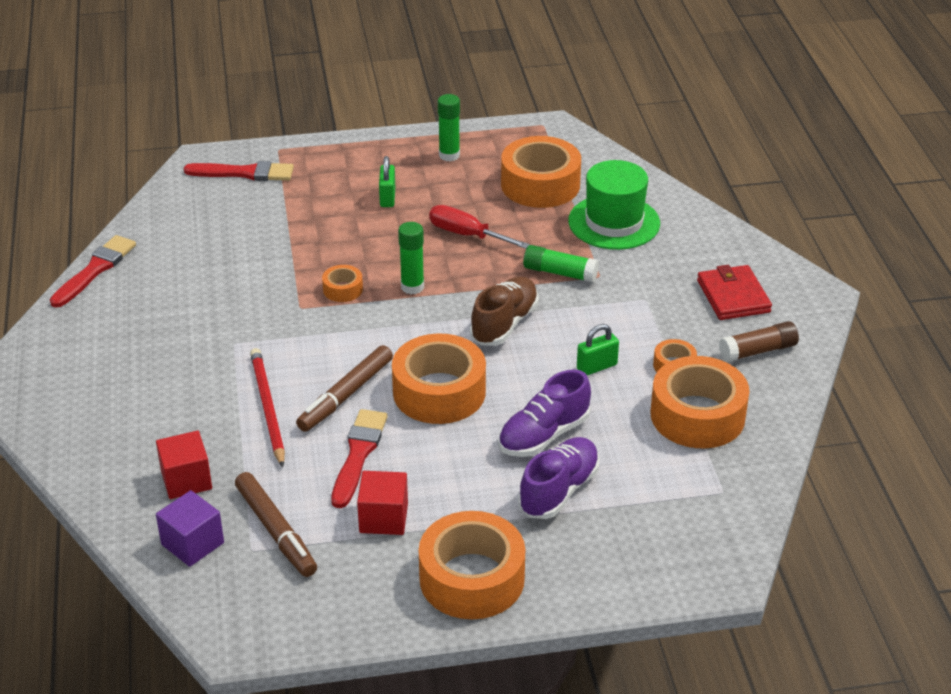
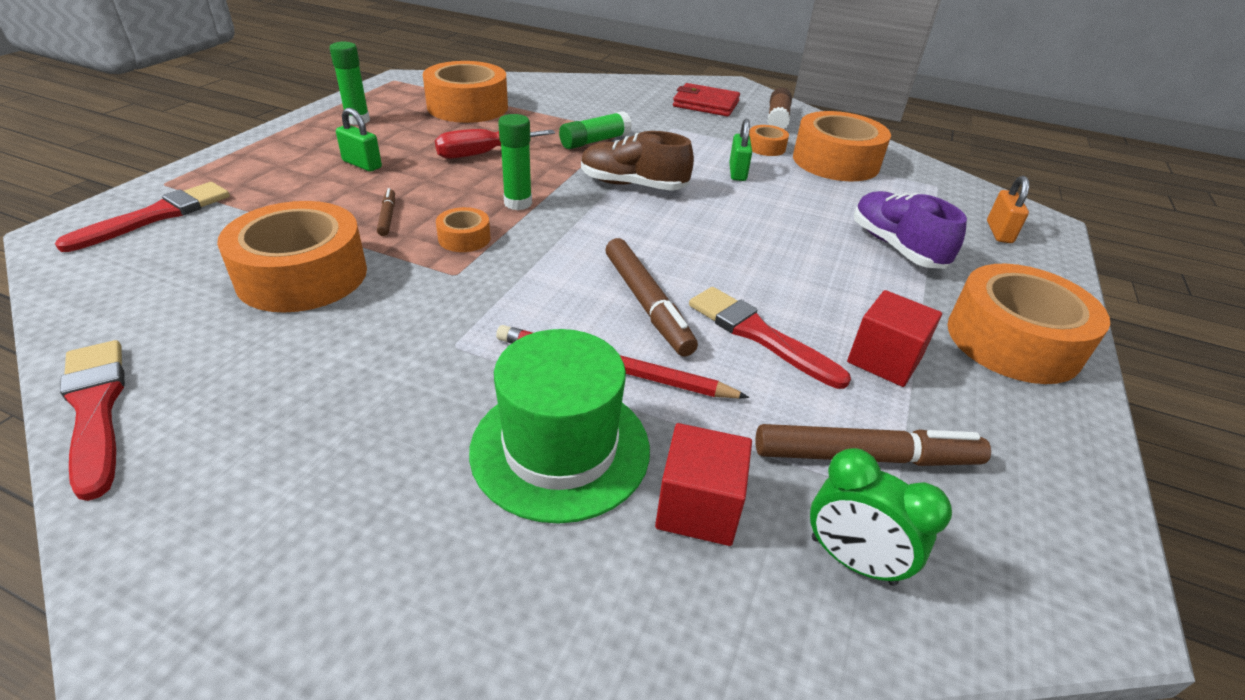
camera: 60 degrees left, 0 degrees up
(192, 543) = (852, 560): purple cube -> green clock
(334, 247) = (387, 217): none -> brown marker
(439, 392) = (698, 250): orange tape -> orange tape (302, 275)
(504, 324) = (633, 185): brown shoe -> brown shoe turned 45 degrees counterclockwise
(544, 435) = (811, 225): purple shoe -> none
(614, 222) = (561, 103): green hat -> green hat (560, 448)
(661, 548) = (999, 232): none -> orange padlock

